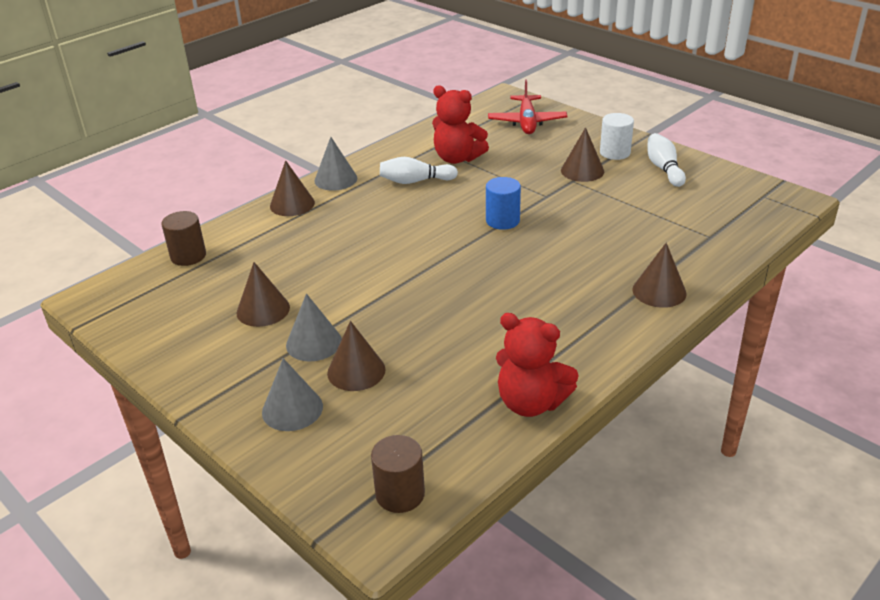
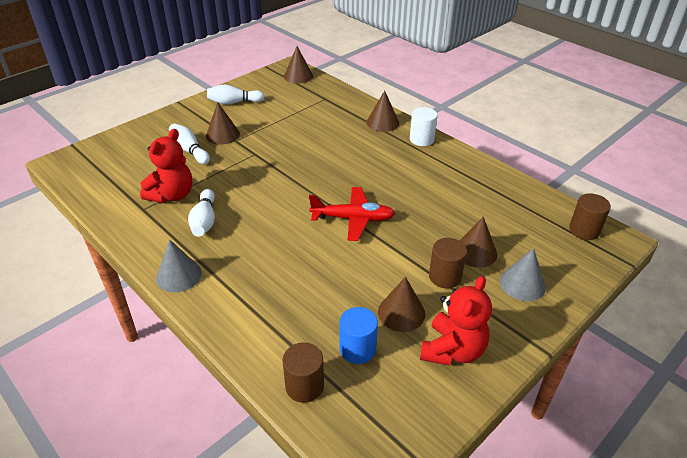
camera: 90 degrees left, 5 degrees up
(292, 204) = (219, 306): brown cone -> brown cone (298, 76)
(314, 343) = (445, 277): grey cone -> brown cylinder
(502, 221) = (286, 176): blue cylinder -> blue cylinder (357, 349)
(527, 122) = (123, 154): red plane -> red plane (353, 219)
(531, 403) = (493, 177): red teddy bear -> red teddy bear (452, 350)
(542, 156) = (189, 150): none -> white bowling pin
(615, 153) = (201, 118): white cylinder -> white cylinder (421, 139)

